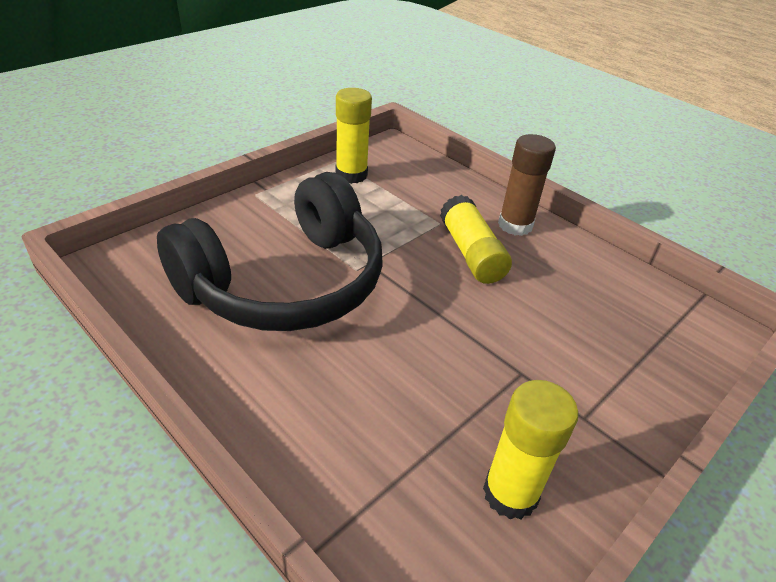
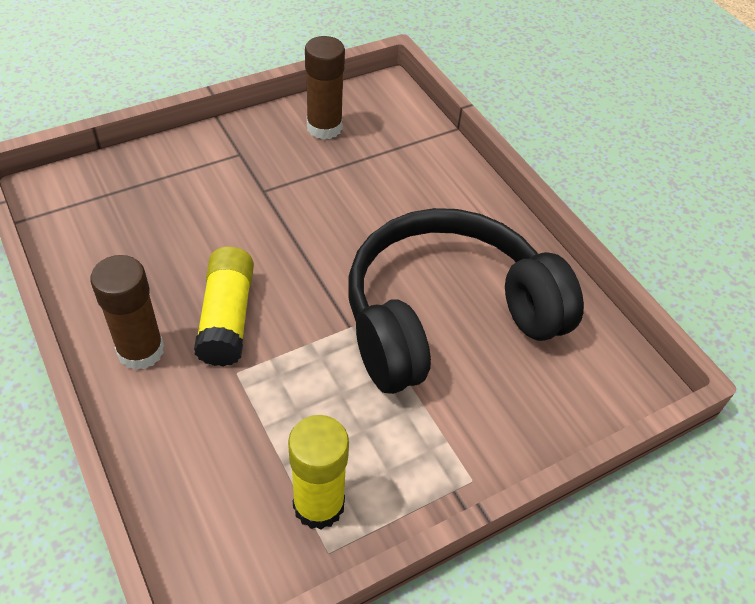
camera: 165 degrees left, 10 degrees up
(510, 493) = (324, 127): yellow glue stick -> brown glue stick

